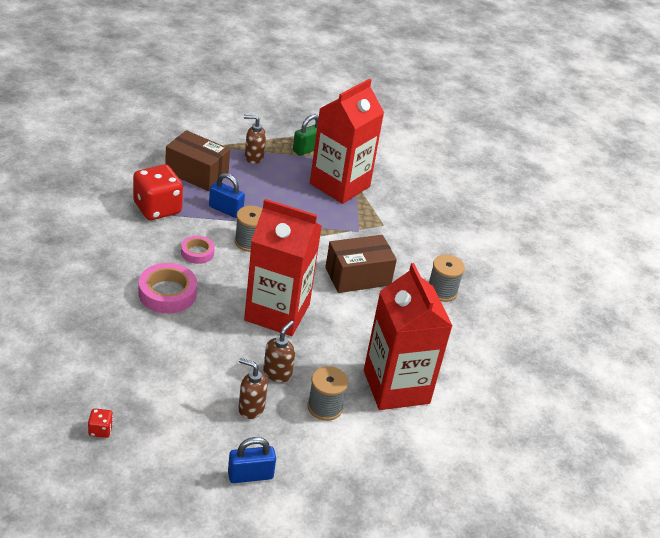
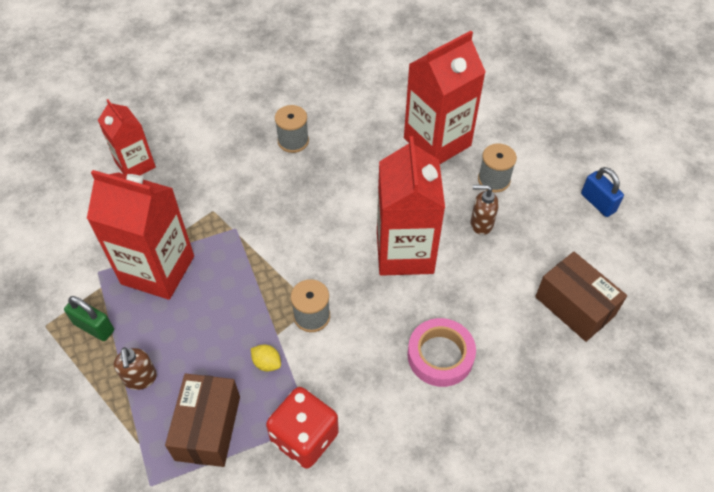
camera: 105 degrees left, 15 degrees up
(100, 430) = (641, 324): red dice -> none
(197, 252) = (359, 357): pink tape -> none
(226, 210) = (267, 363): blue padlock -> yellow lemon
(251, 408) = (533, 228): brown soap dispenser -> none
(358, 276) = (311, 207): brown box -> brown box (574, 306)
(453, 200) = (135, 165): none -> red carton

